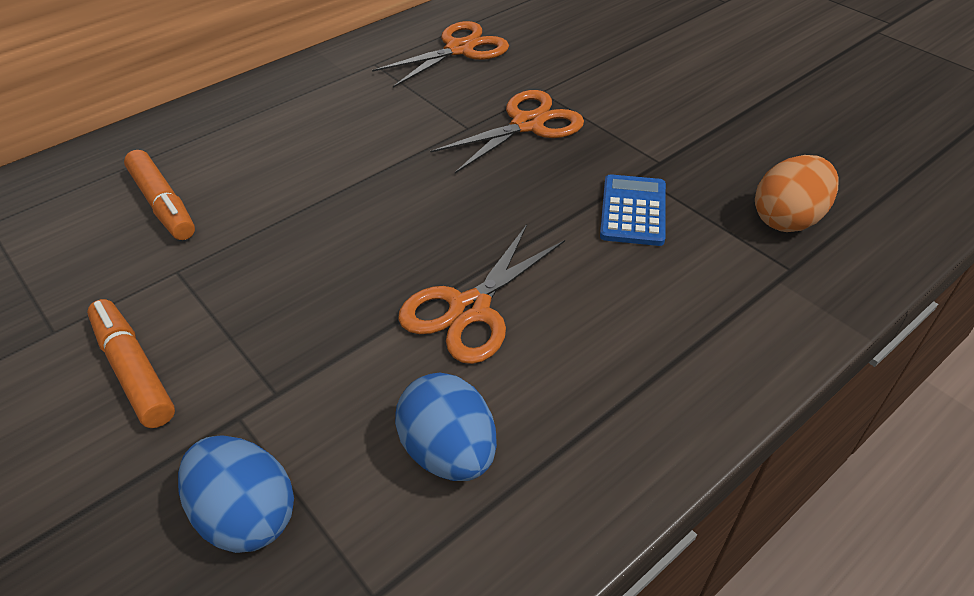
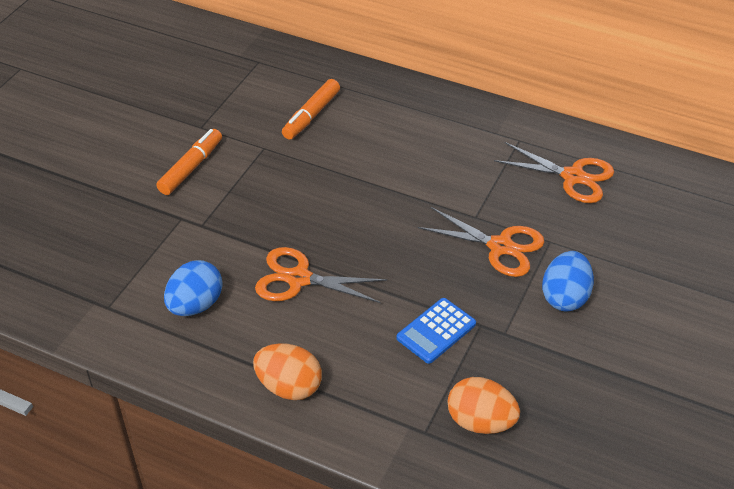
camera: 65 degrees right, 0 degrees up
(246, 515) = (130, 246): blue egg -> blue egg (565, 297)
(633, 211) = (436, 331): blue calculator -> blue calculator turned 150 degrees clockwise
(671, 380) = (289, 387): none -> orange egg

